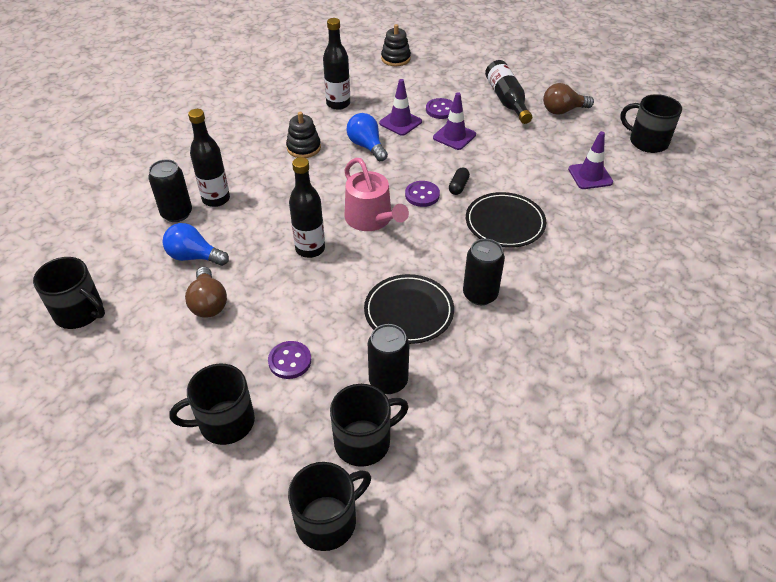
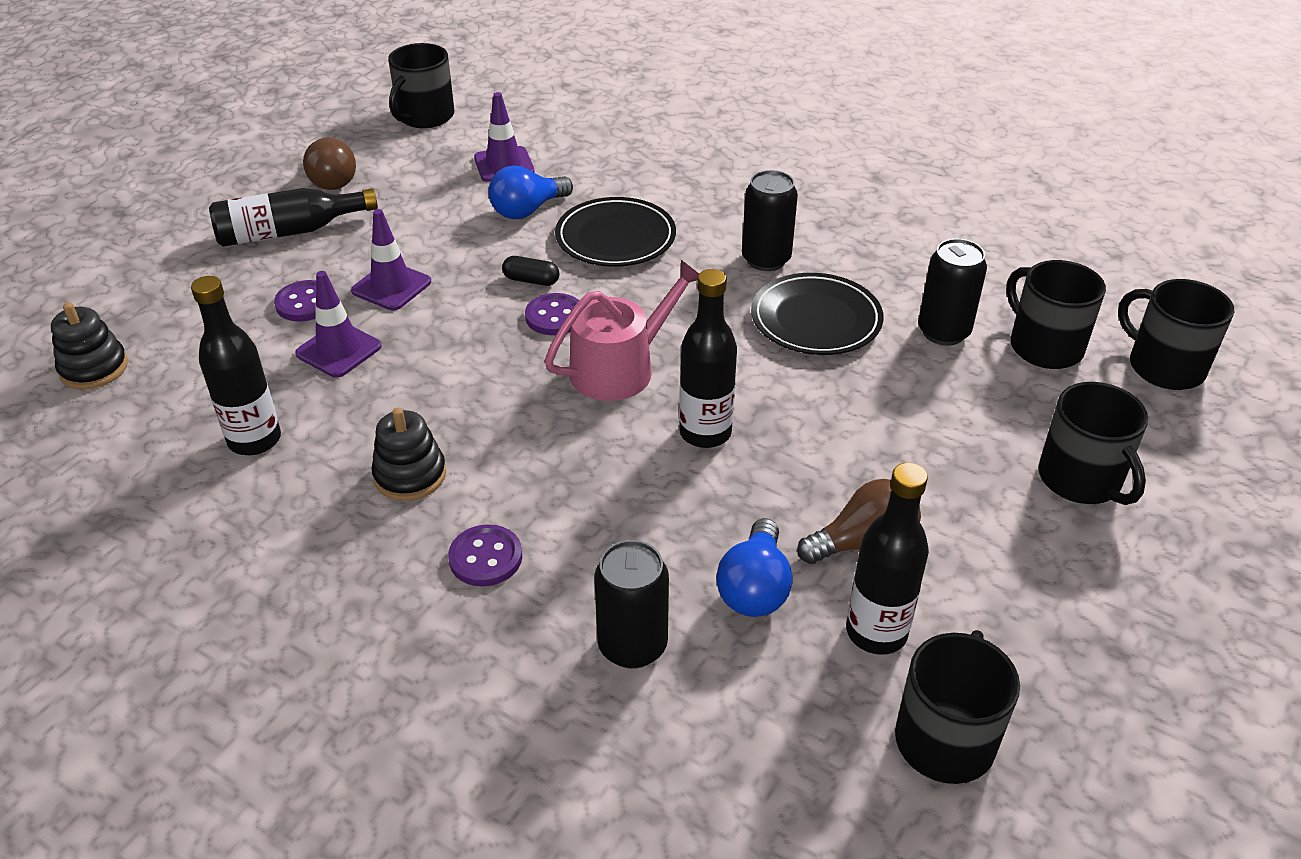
camera: 95 degrees left, 5 degrees down
(216, 199) = (580, 588): black bottle -> black bottle (876, 632)
(290, 361) = (947, 427): purple button -> purple button (485, 558)
(366, 146) = (412, 388): blue light bulb -> blue light bulb (527, 210)

